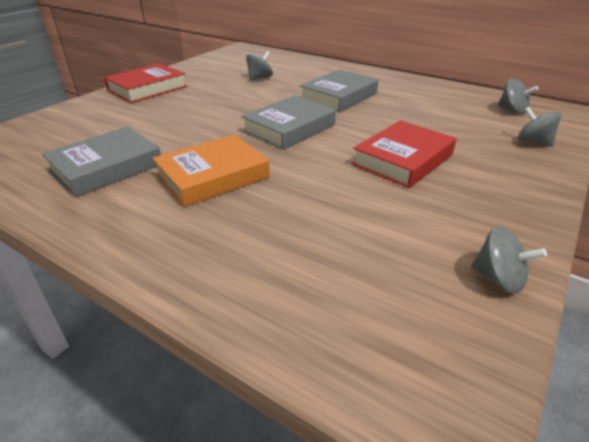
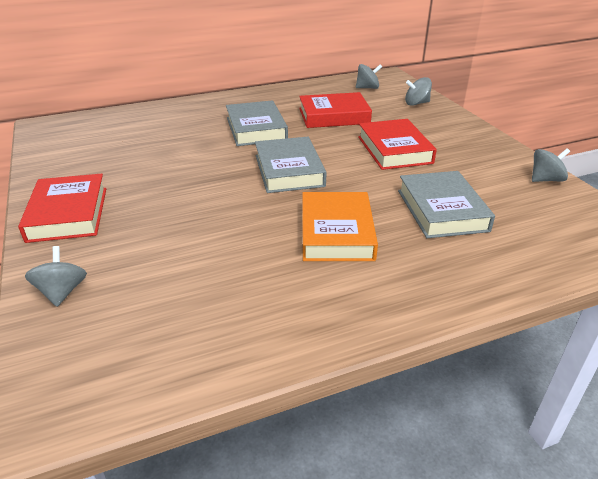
camera: 55 degrees left, 0 degrees up
(106, 167) = (252, 287): grey book -> grey book (441, 210)
(260, 78) = (152, 145): grey spinning top -> grey spinning top (62, 292)
(419, 115) = (334, 116): none -> red book

